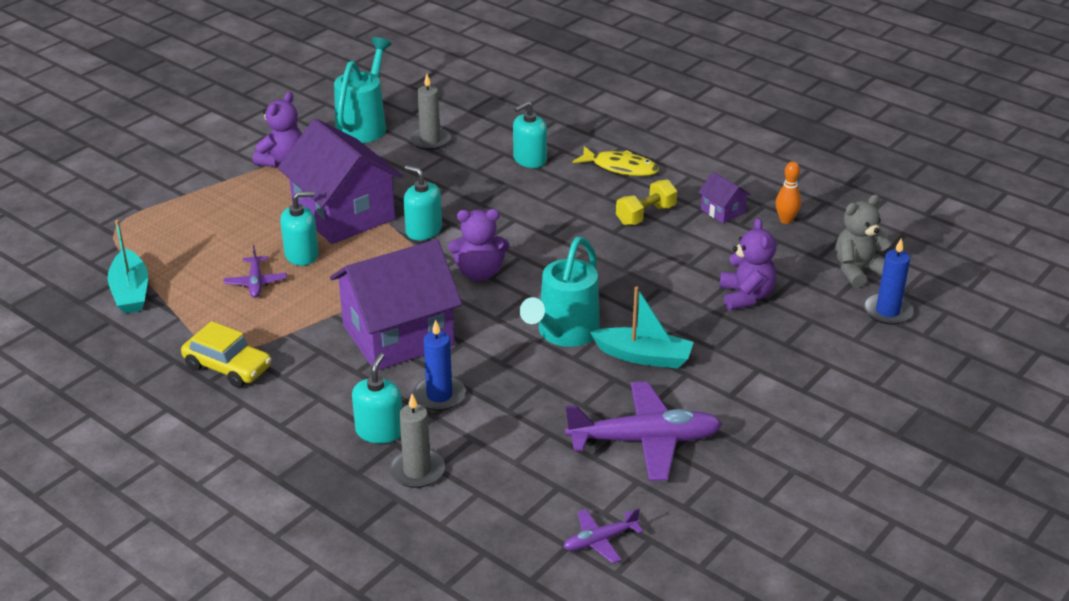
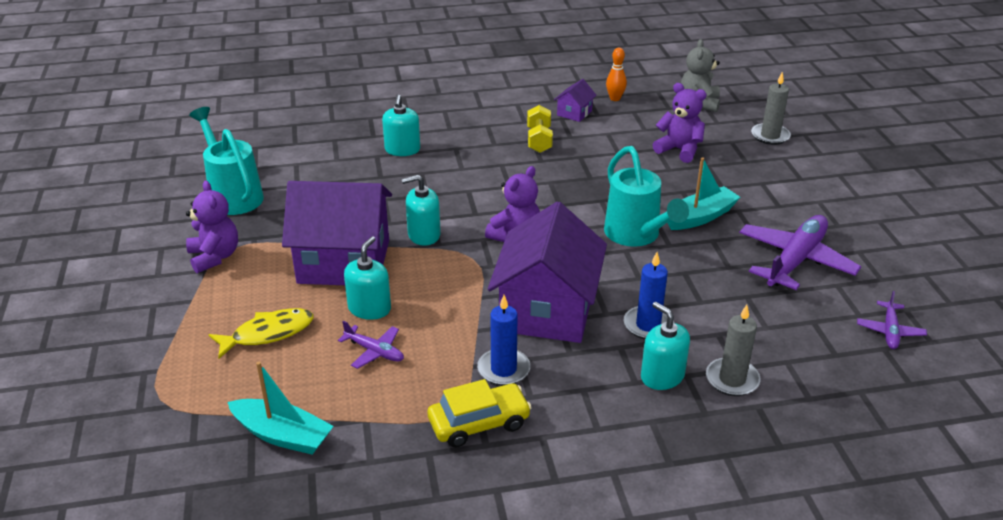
camera: 50 degrees left, 0 degrees up
(430, 141) = (307, 177): grey candle -> grey candle (770, 136)
(620, 167) = (469, 122): yellow fish -> yellow fish (268, 334)
(722, 211) = (574, 113): purple house -> purple house turned 60 degrees counterclockwise
(887, 311) = (752, 114): blue candle -> blue candle (503, 369)

